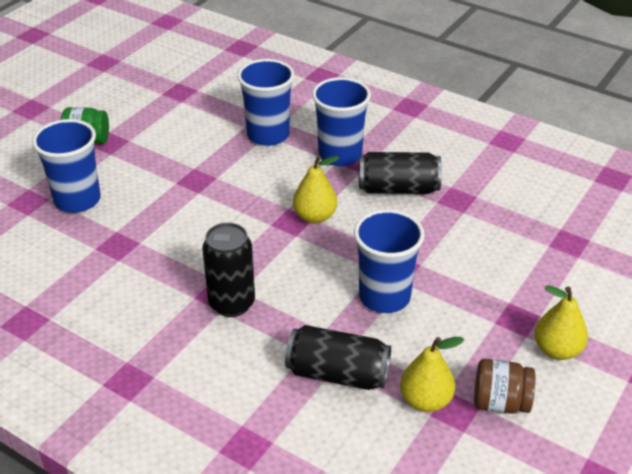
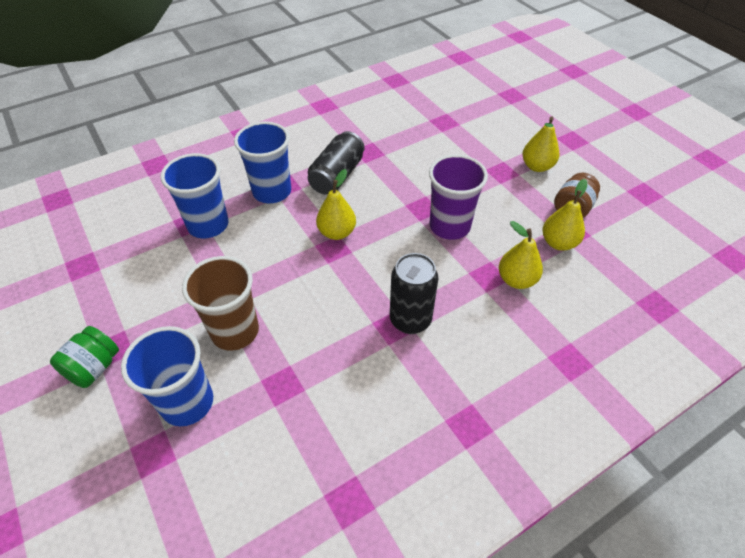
camera: 65 degrees left, 10 degrees up
(158, 197) = (235, 331): none -> brown cup
(337, 374) = (516, 280): black can -> yellow pear
(384, 297) = (449, 226): blue cup -> purple cup

